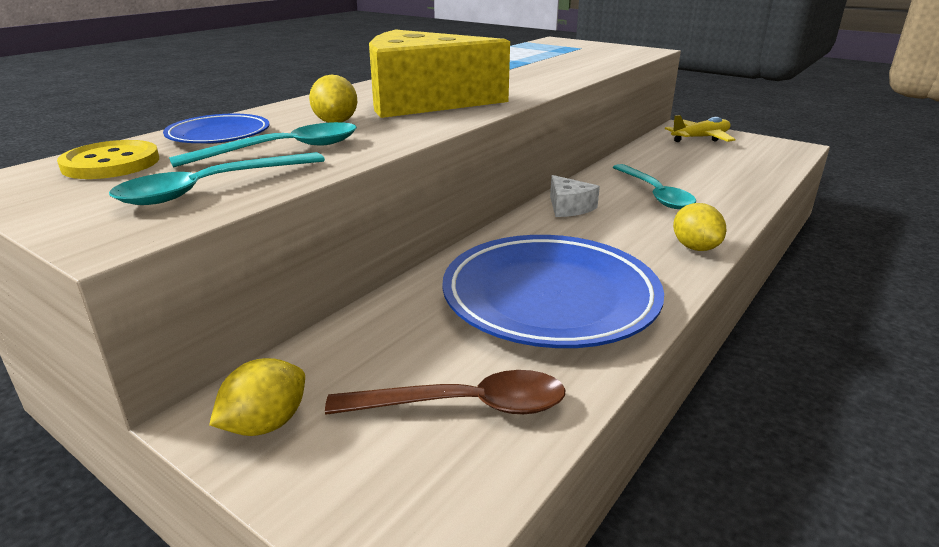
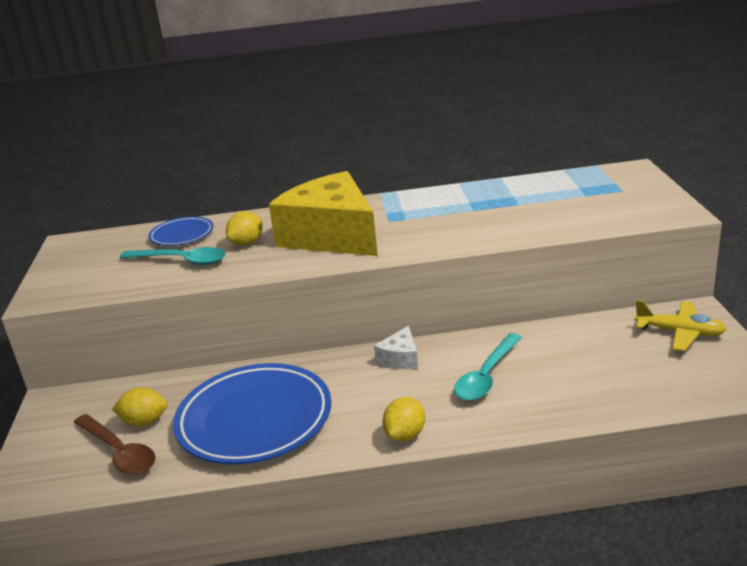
camera: 50 degrees right, 0 degrees up
(111, 163) = (112, 244): yellow button -> none
(212, 188) = (110, 280): turquoise spoon -> none
(265, 424) = (57, 414): yellow lemon -> yellow lemon (144, 422)

